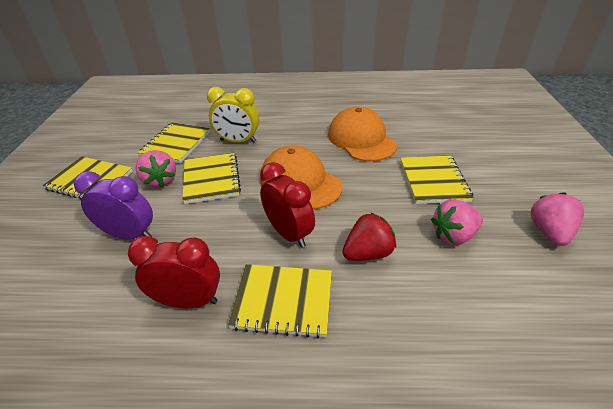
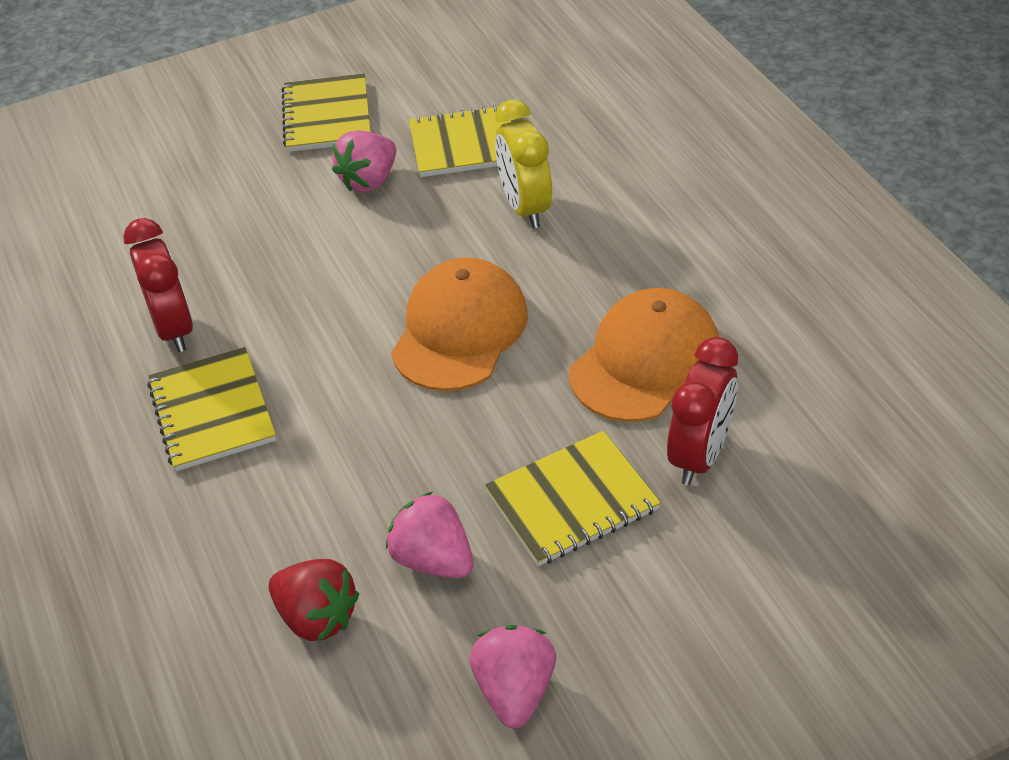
camera: 65 degrees right, 5 degrees up
(130, 235) = (249, 217): purple clock -> none
(211, 179) = (404, 230): yellow notebook -> none
(289, 233) = (333, 367): red clock -> red clock (700, 455)
(368, 253) = (339, 466): red strawberry -> red strawberry (317, 617)
(549, 232) = (515, 690): pink strawberry -> pink strawberry turned 75 degrees counterclockwise

